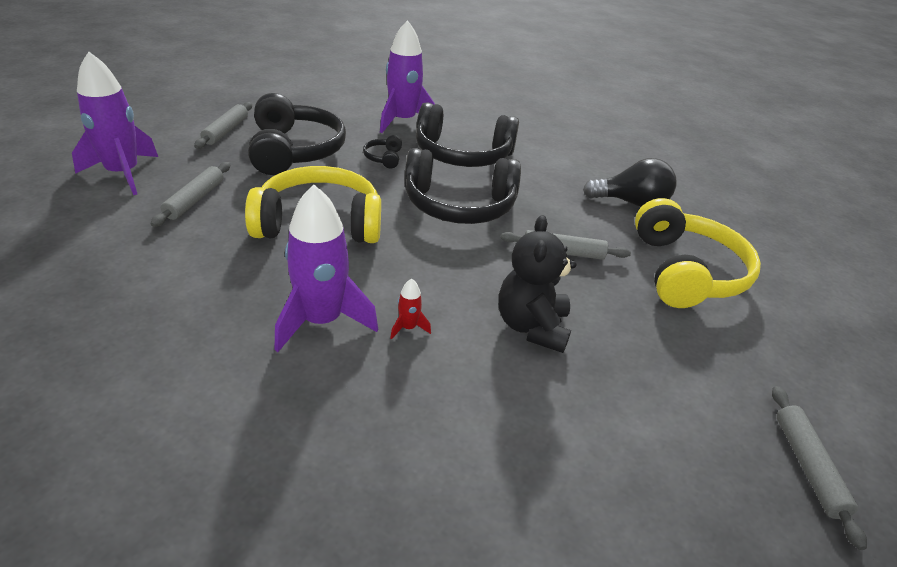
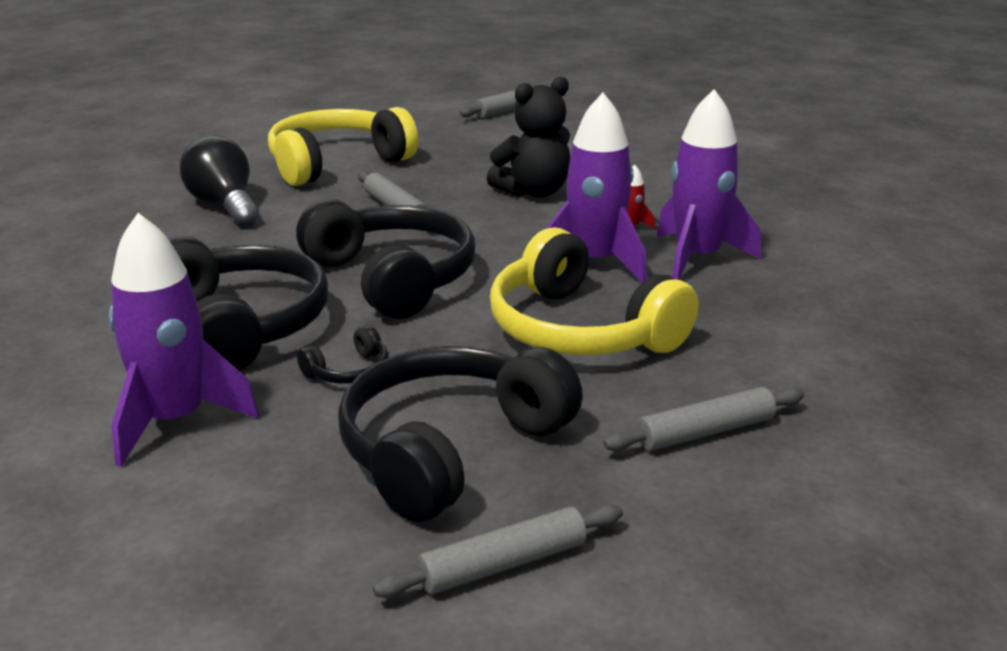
camera: 125 degrees left, 10 degrees down
(123, 174) = (787, 541): purple rocket -> purple rocket (595, 263)

